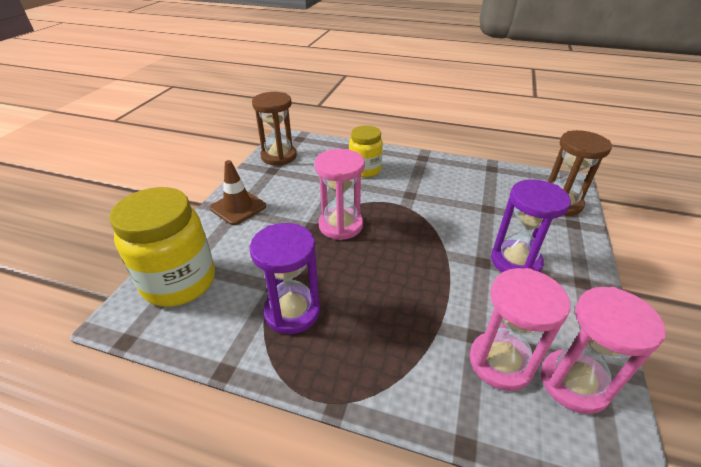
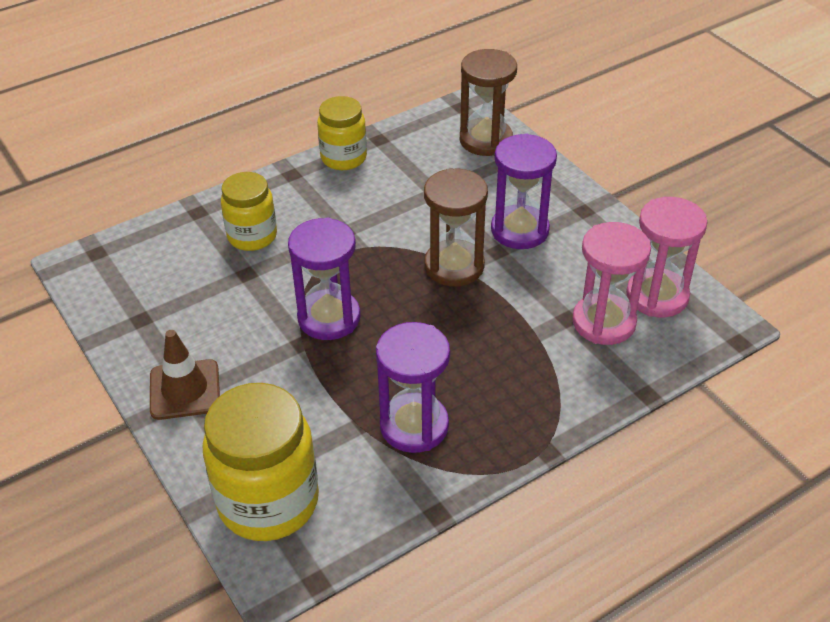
camera: 50 degrees left, 5 degrees up
(279, 156) = (116, 296): brown hourglass -> brown hourglass (454, 266)
(340, 225) = (329, 318): pink hourglass -> purple hourglass
(459, 165) = (343, 158): none -> yellow jar

